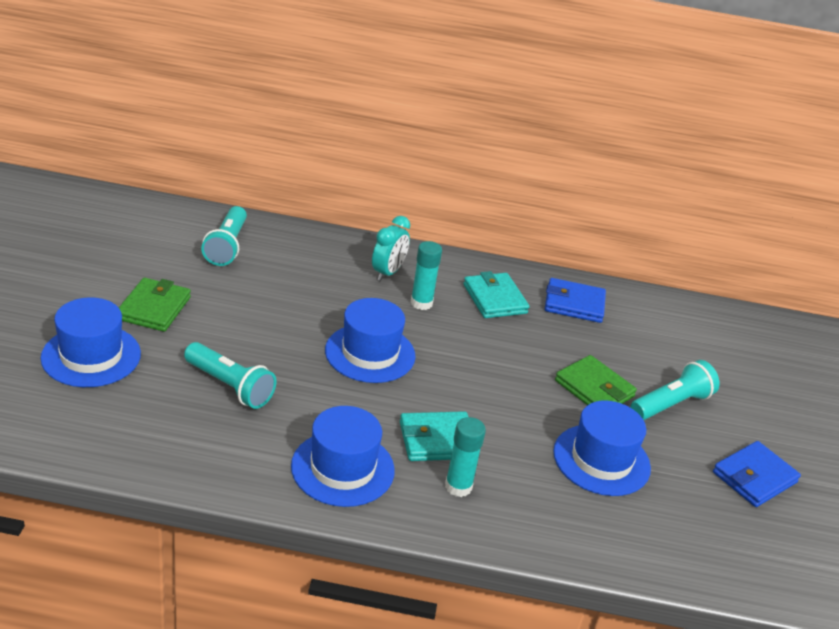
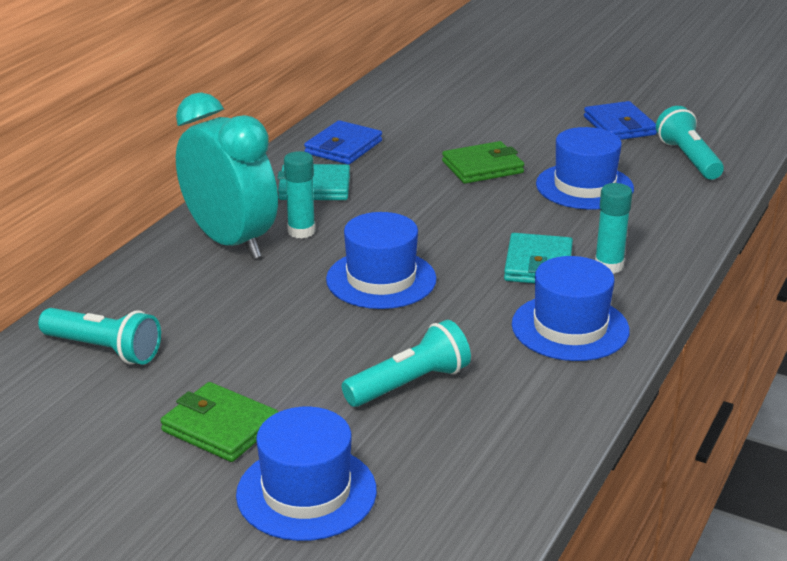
camera: 65 degrees left, 5 degrees down
(388, 272) = (230, 242): turquoise clock -> turquoise clock, size x1.95
(671, 404) = (515, 137): turquoise flashlight -> turquoise flashlight (688, 158)

